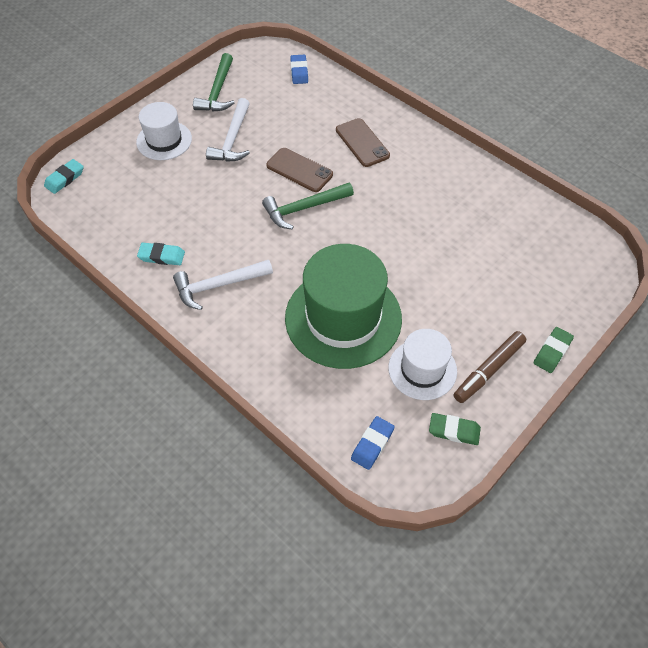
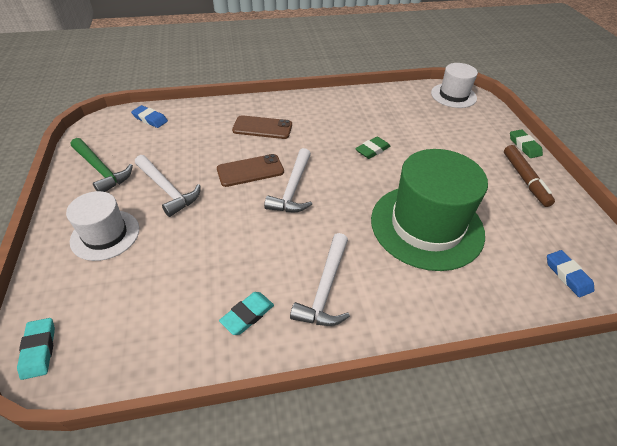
camera: 55 degrees left, 10 degrees down
(304, 208) = (293, 188): green hammer -> white hammer
(422, 369) = (506, 210): white hat -> white hat (453, 95)
(454, 431) = (572, 223): green eraser -> green eraser (372, 150)

